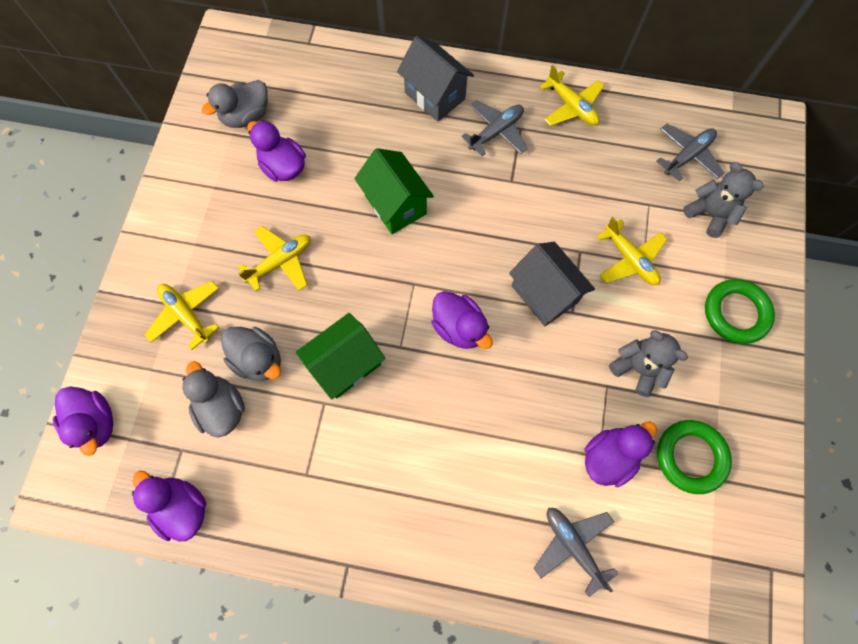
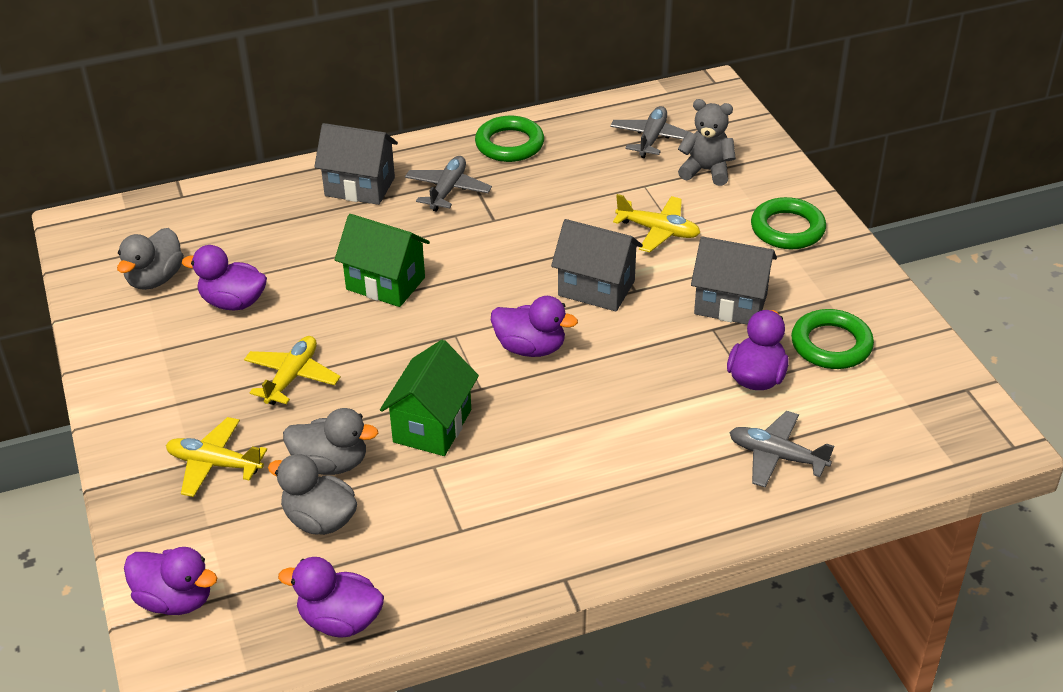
camera: 30 degrees left, 30 degrees down
(571, 106) = (509, 144): yellow plane -> green ring
(637, 368) = (730, 304): grey teddy bear -> grey house

